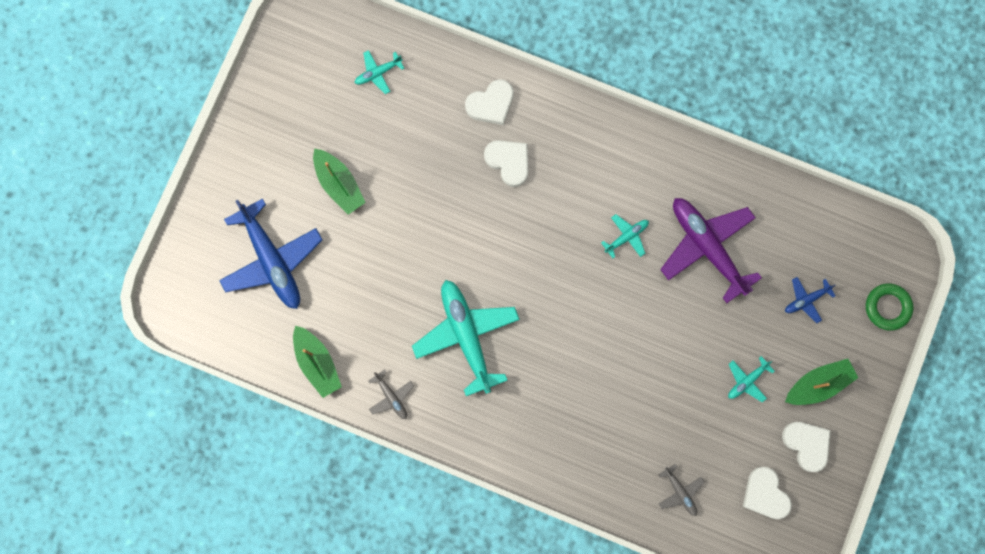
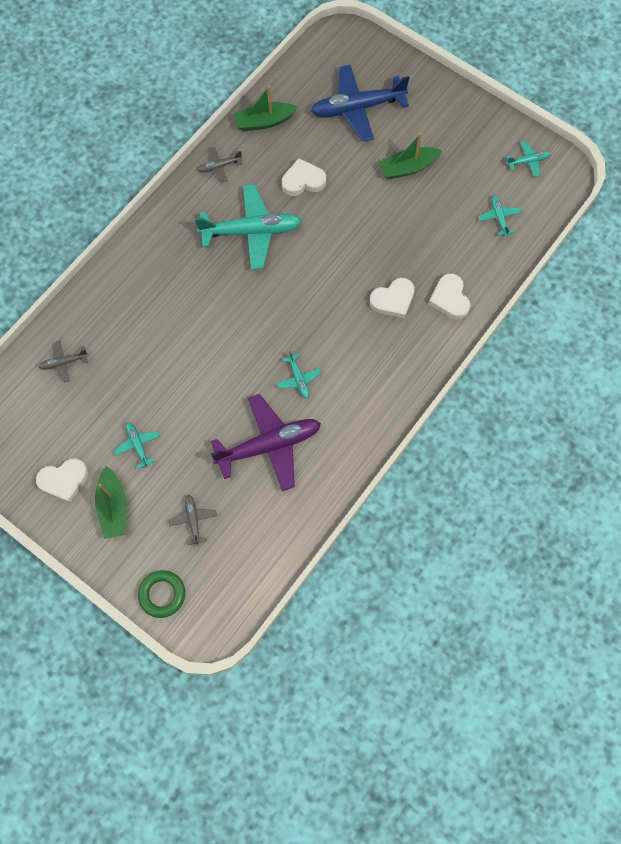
camera: 105 degrees right, 10 degrees down
(297, 56) = (528, 161): none -> turquoise plane
(765, 494) = (35, 432): white heart -> white heart (303, 181)
(806, 300) = (193, 520): blue plane -> grey plane

